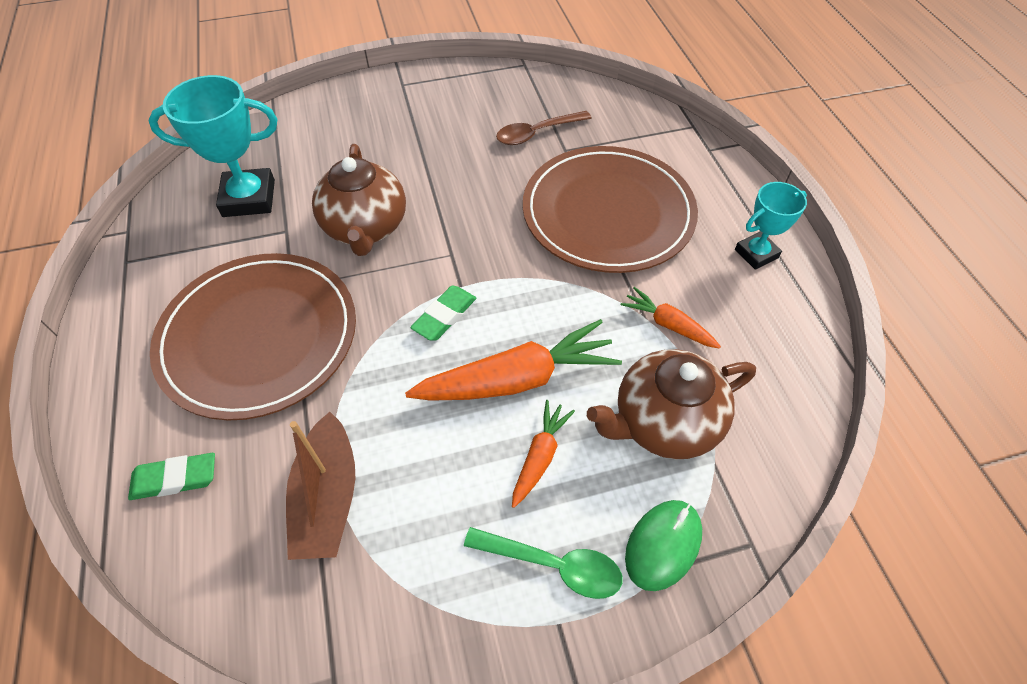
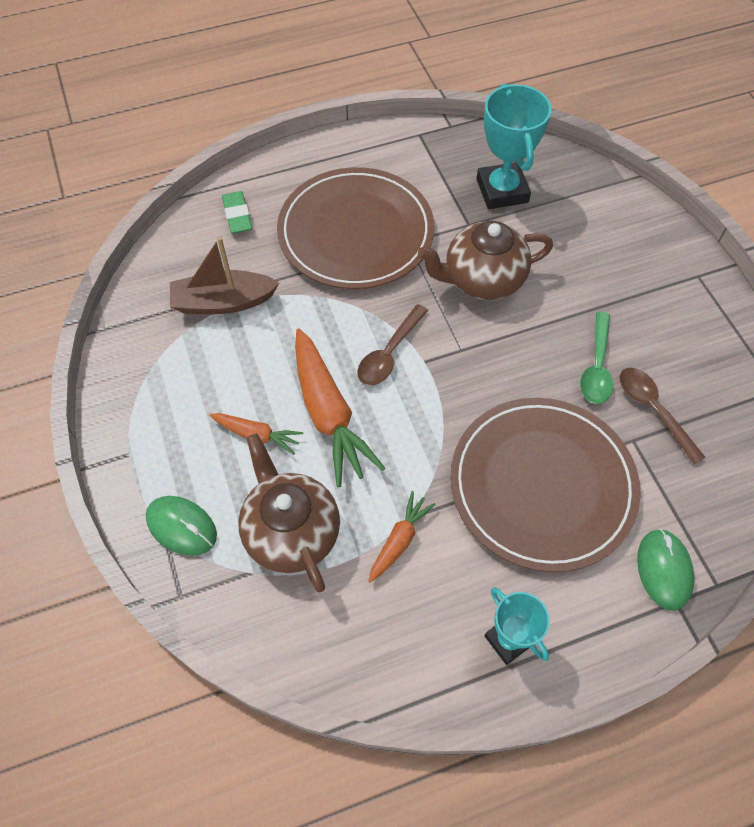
camera: 85 degrees right, 5 degrees up
(444, 316) = (389, 353): green eraser -> brown spoon
(552, 565) = (170, 448): green spoon -> green spoon (596, 366)
(683, 151) = (664, 570): none -> green mouse

